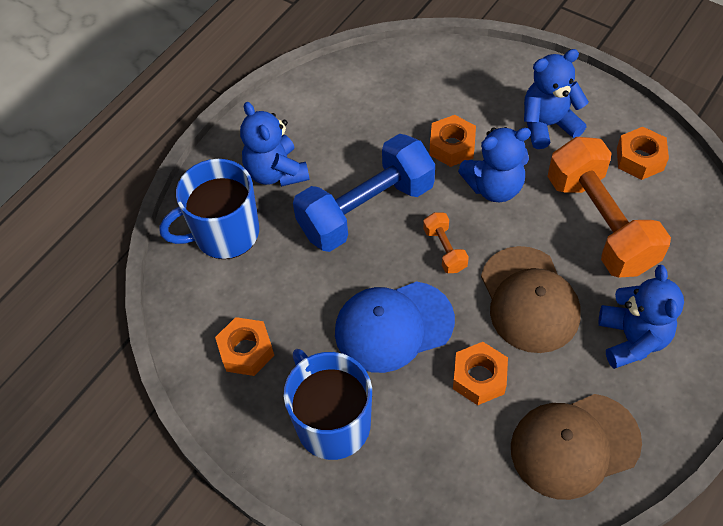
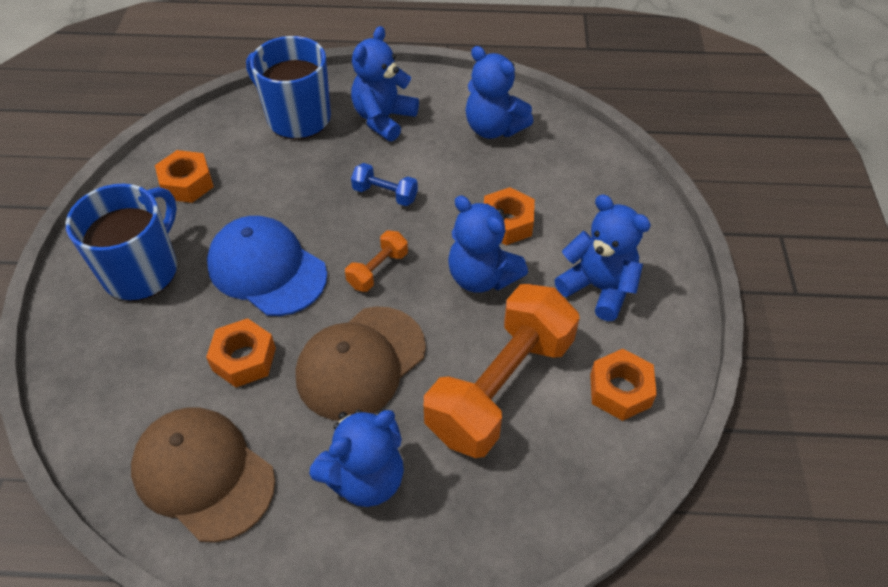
camera: 55 degrees right, 5 degrees down
(344, 105) = (493, 128): none -> blue teddy bear
(366, 210) = (385, 194): blue dumbbell -> blue dumbbell, size x0.43

